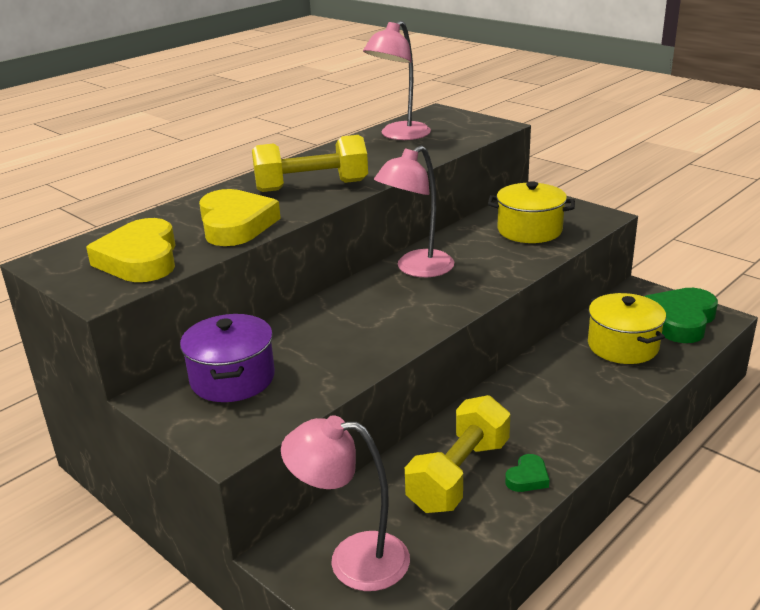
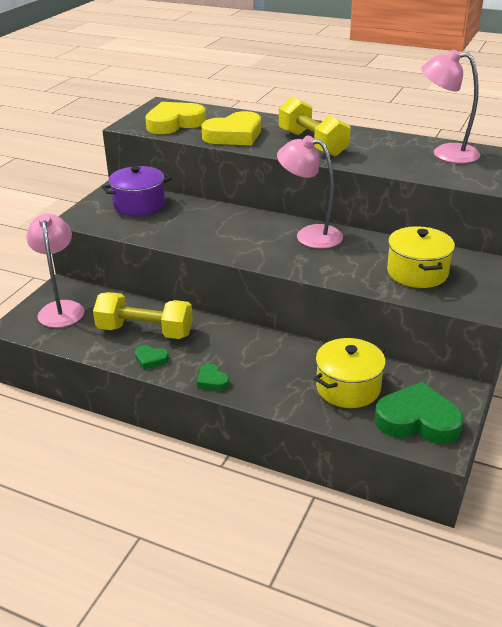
camera: 70 degrees right, 5 degrees up
(588, 433) = (212, 380): none -> green heart

